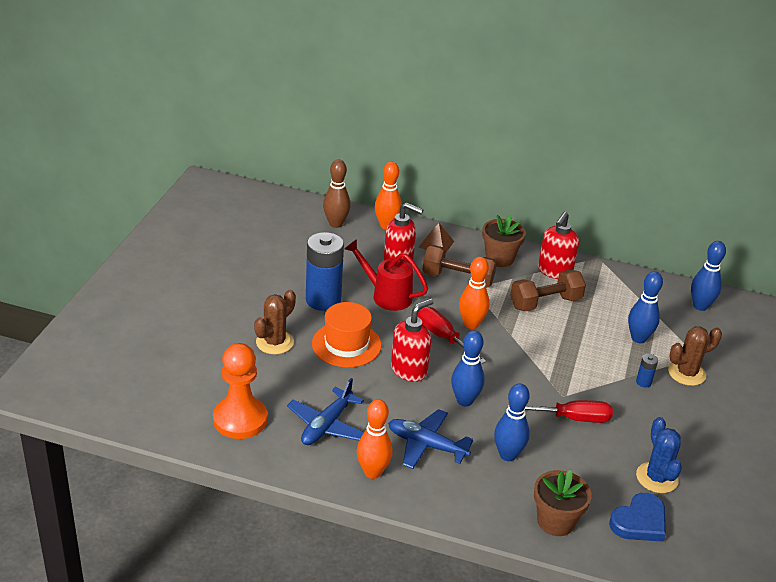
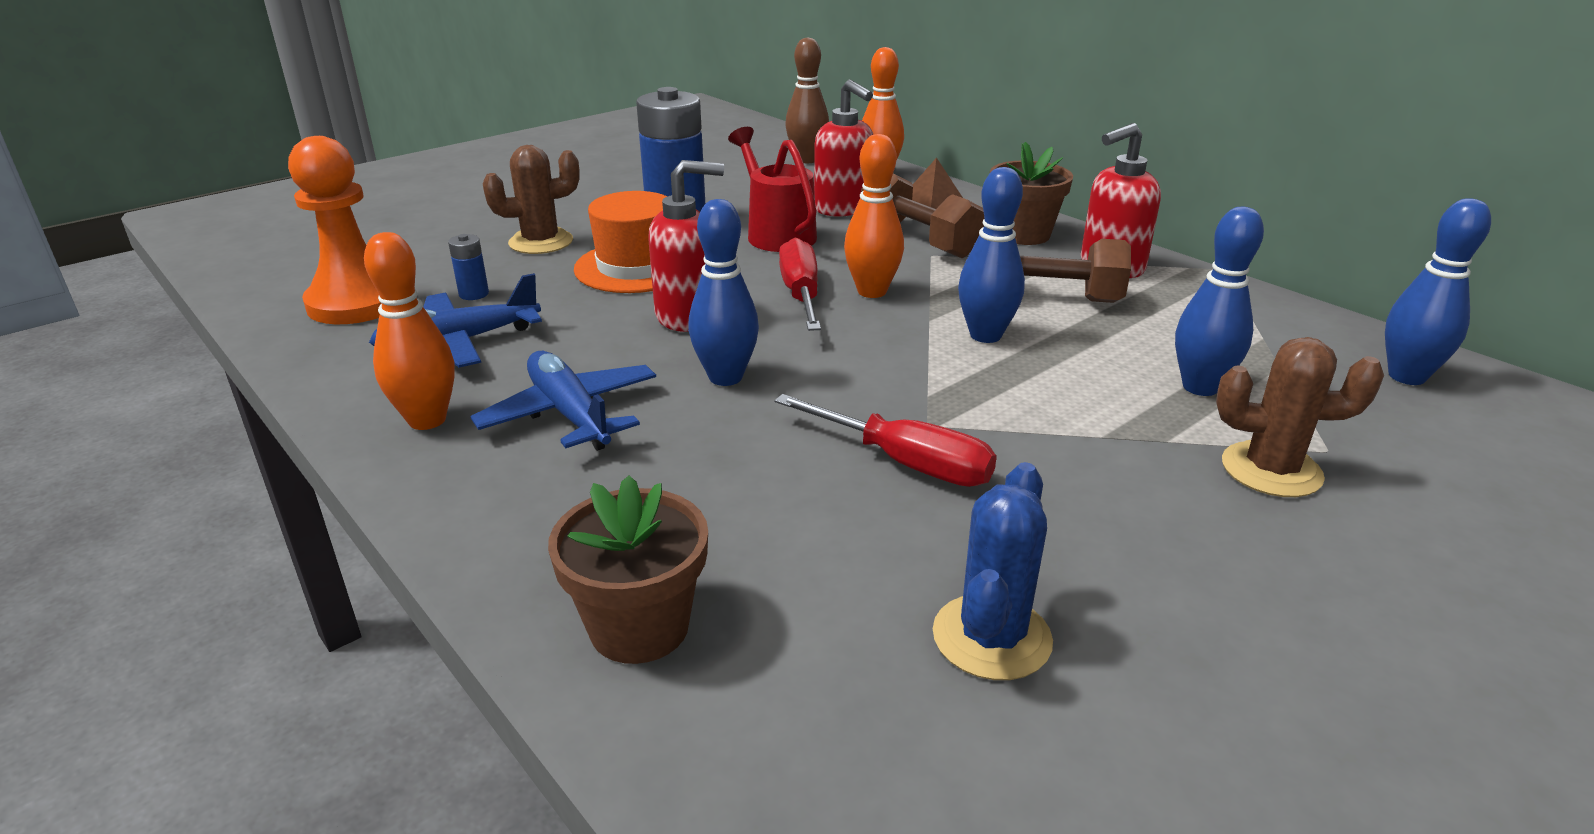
camera: 35 degrees right, 5 degrees down
(508, 455) = (696, 476): blue bowling pin -> blue bowling pin (985, 335)
(639, 522) = (841, 714): blue heart -> none
(643, 382) = (1142, 454): blue battery -> blue battery (474, 294)

